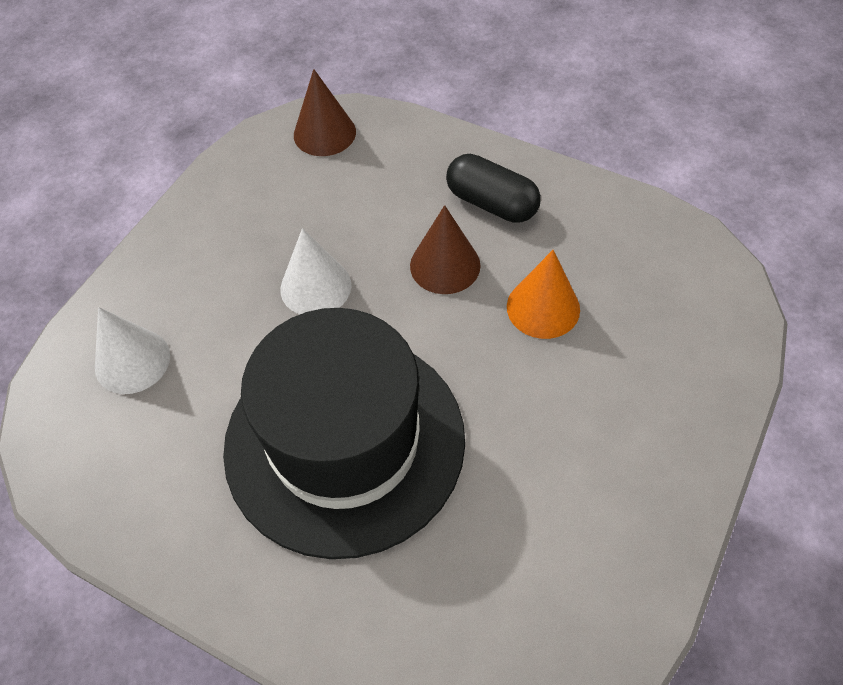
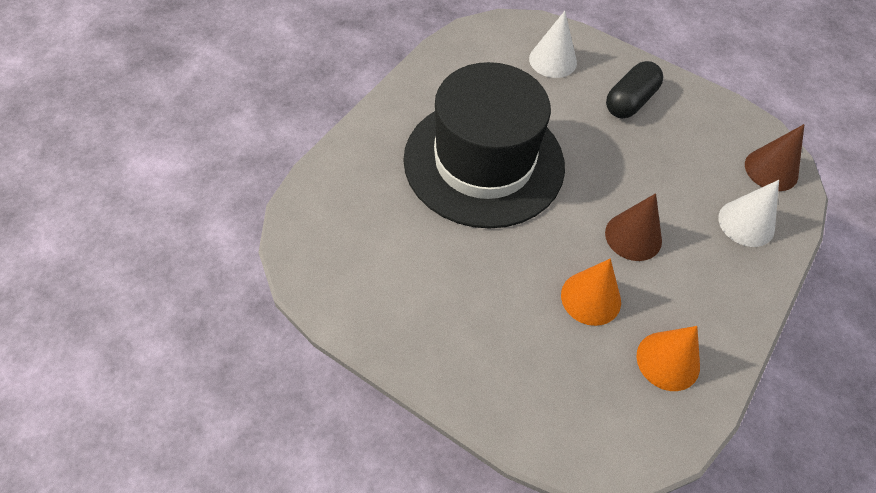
camera: 90 degrees right, 0 degrees up
(315, 287) = (611, 154): white cone -> white cone (746, 223)
(491, 203) = (702, 279): black capsule -> black capsule (630, 101)
(603, 237) = (668, 361): none -> orange cone

